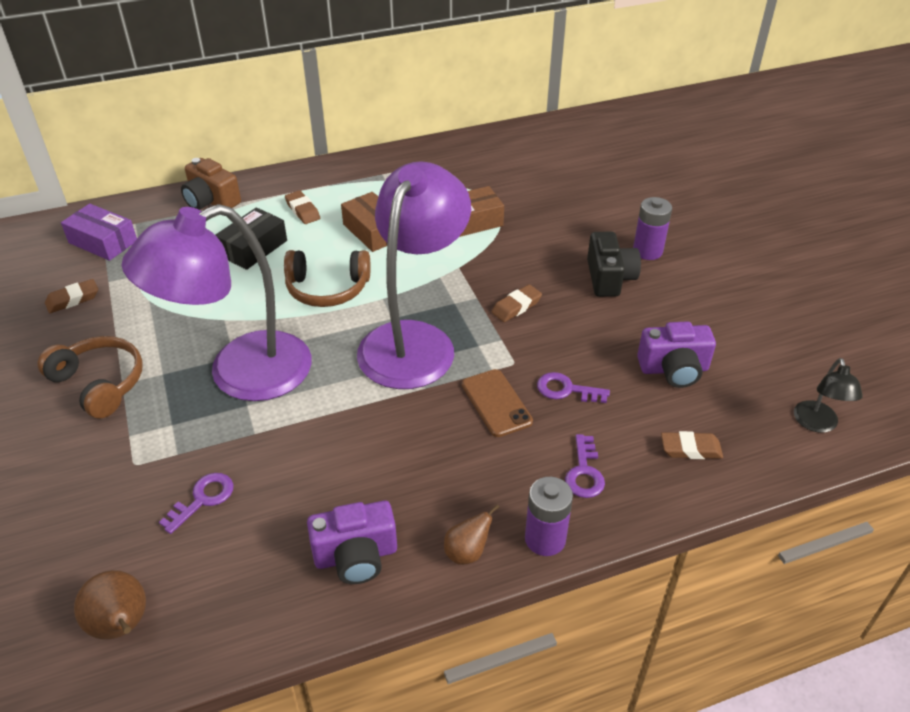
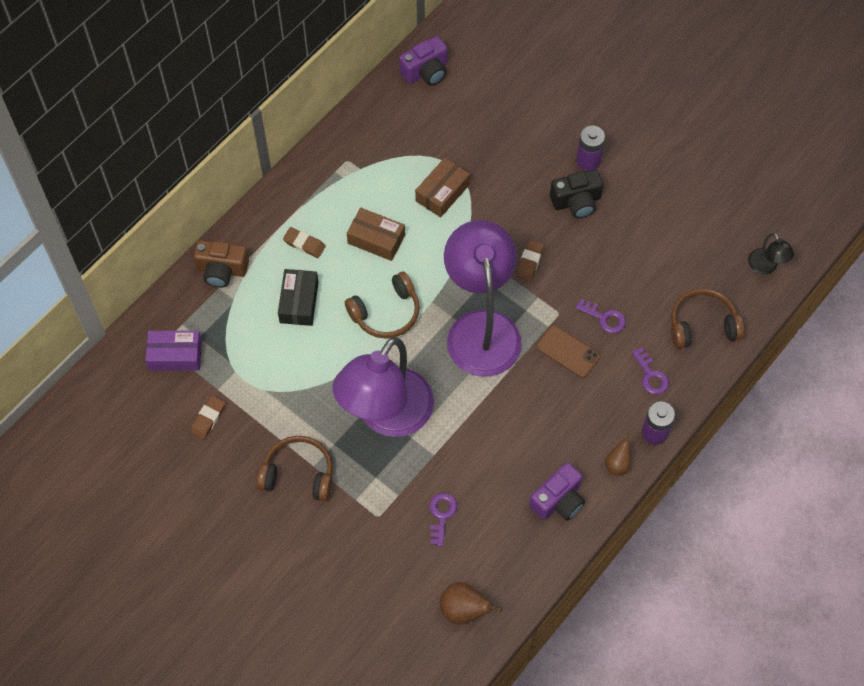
camera: 30 degrees left, 20 degrees up
(566, 389) = (604, 318): purple key -> purple key turned 135 degrees counterclockwise
(609, 278) = (576, 202): black camera -> black camera turned 105 degrees clockwise
(673, 369) = (661, 266): purple camera -> purple camera (426, 71)
(690, 449) = (702, 325): brown eraser -> brown headphones

